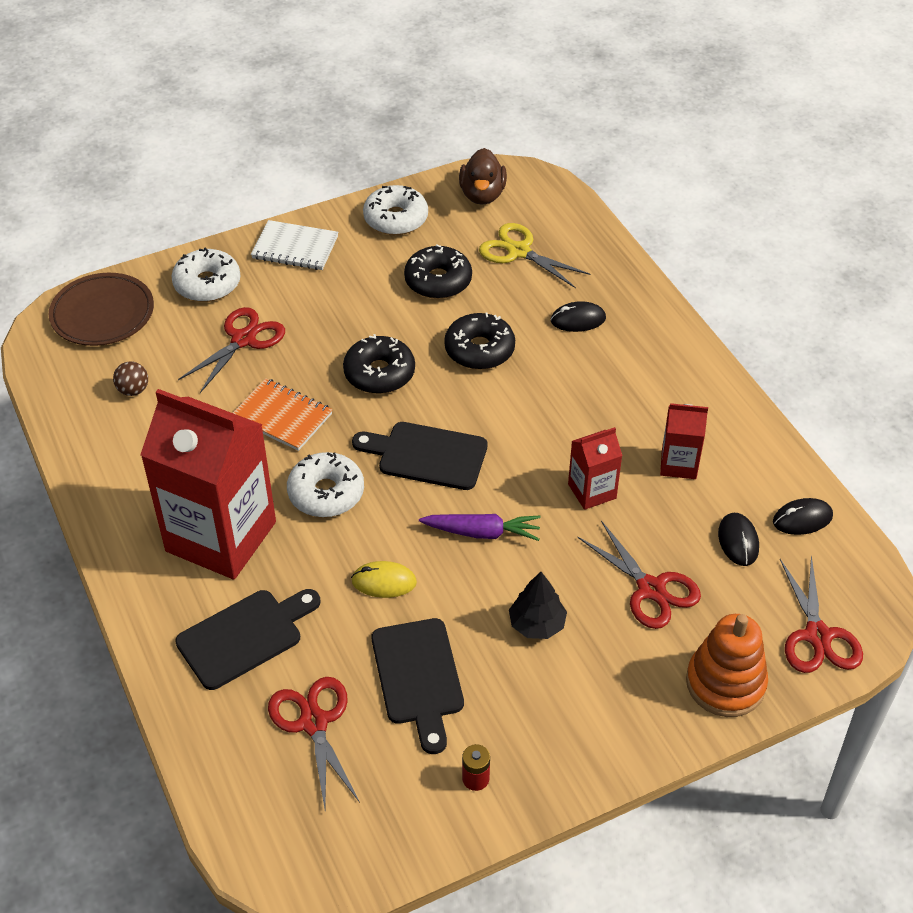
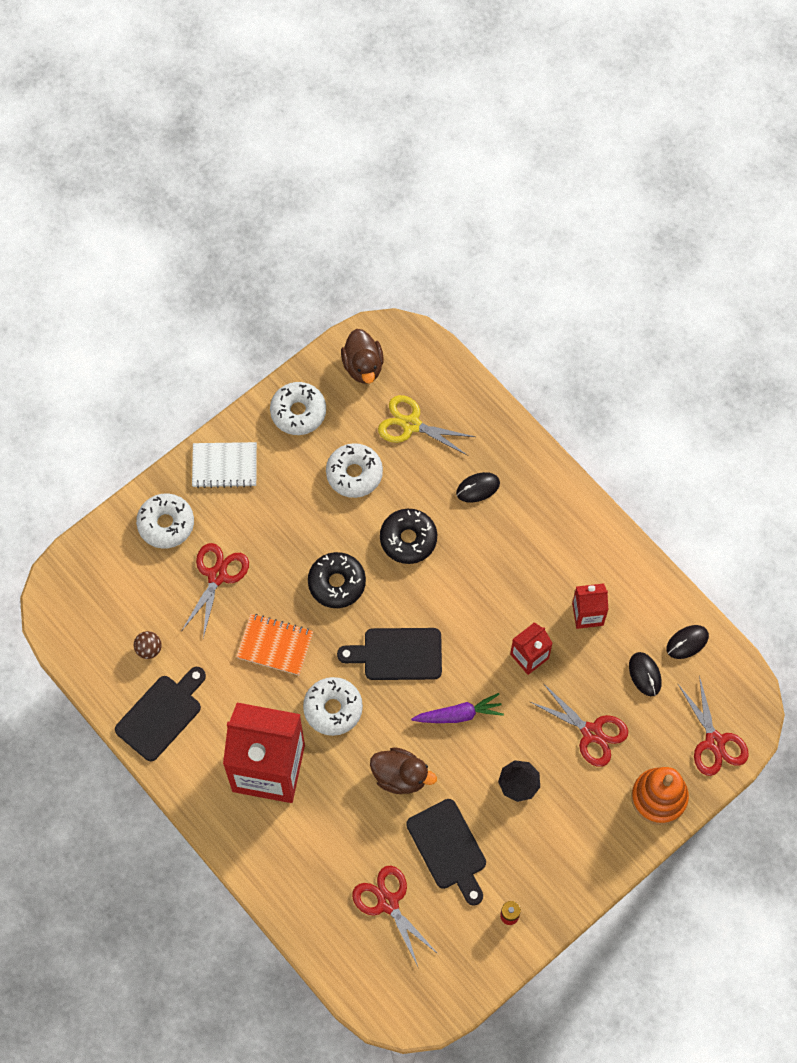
camera: 15 degrees left, 20 degrees up
(102, 314) = (92, 578): brown plate -> none
(245, 636) = (316, 847): black cutting board -> black cutting board (161, 714)
(384, 582) = (400, 776): yellow mouse -> brown duck
(438, 281) = (354, 474): black donut -> white donut

